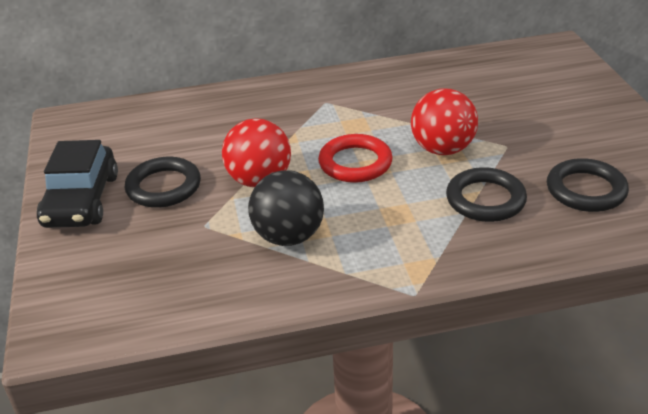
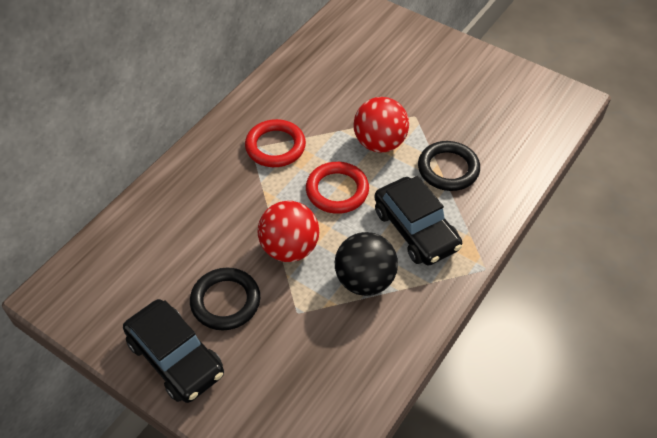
camera: 45 degrees left, 15 degrees up
(345, 110) = (275, 146): none -> red ring
(387, 227) = (416, 229): none -> black car
(586, 190) = (493, 125): black ring -> none

